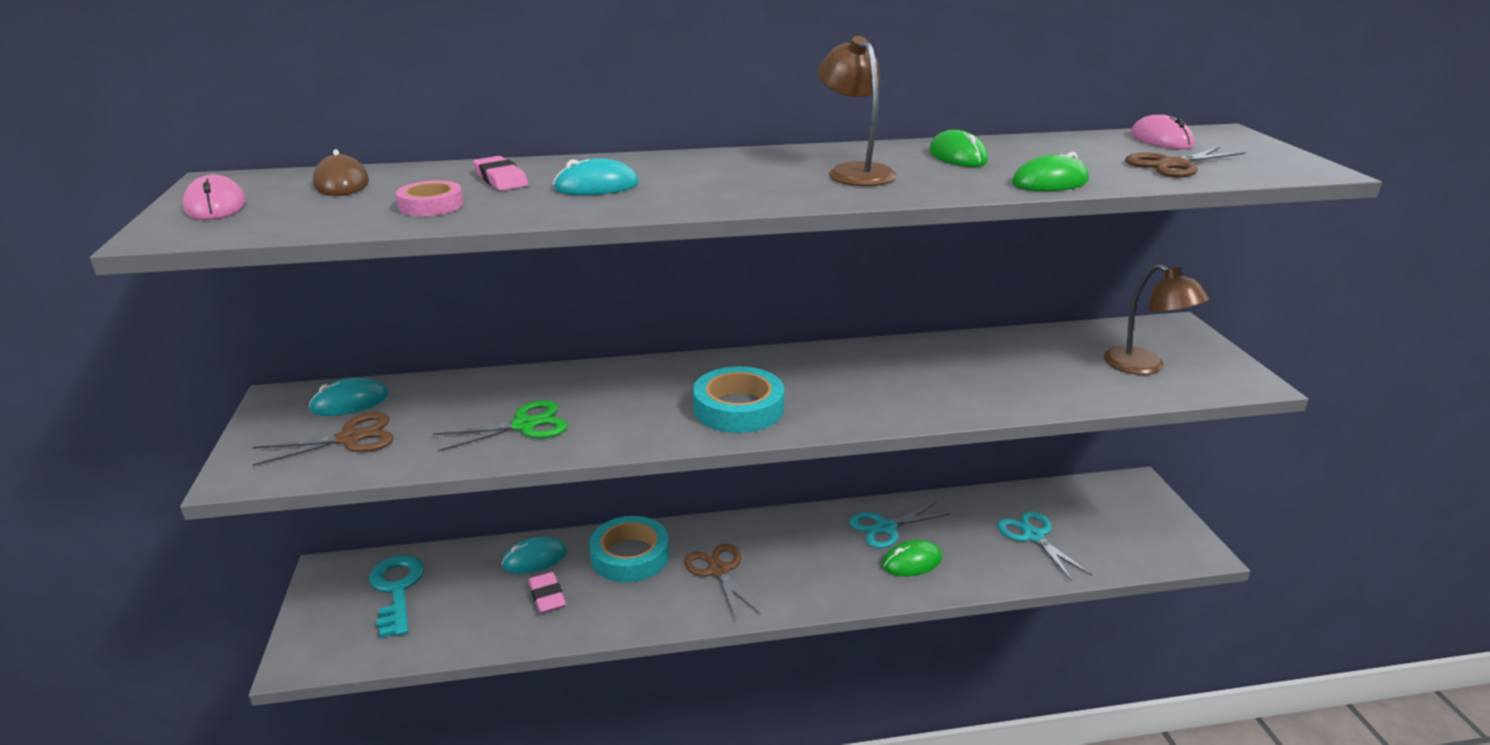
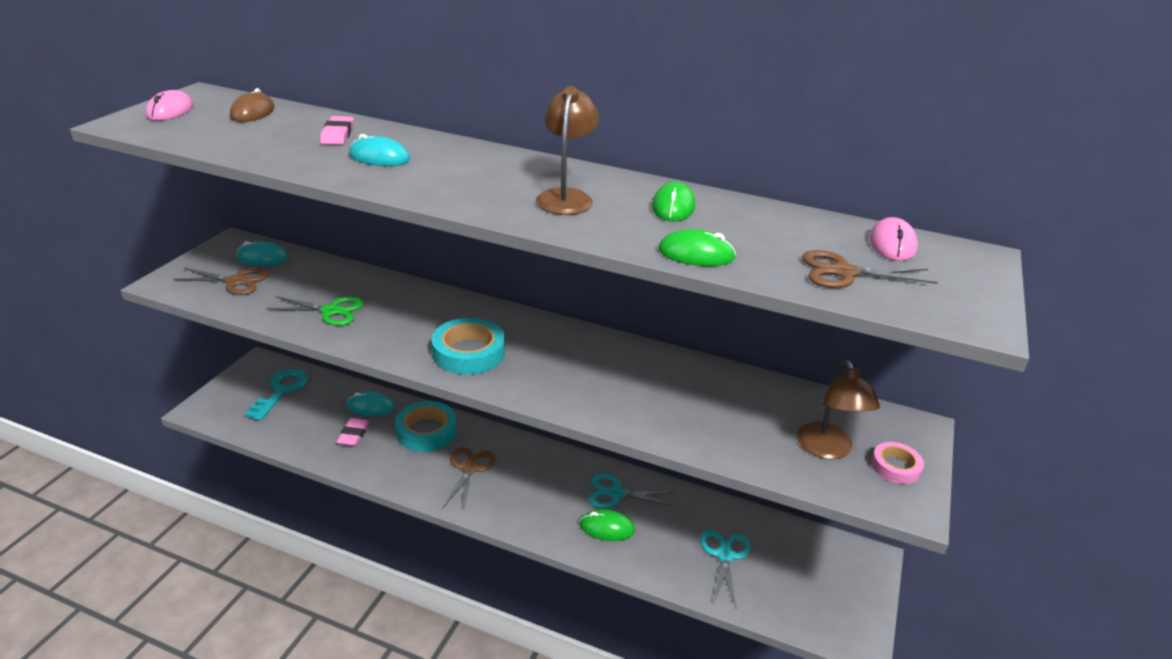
camera: 30 degrees right, 5 degrees up
(431, 205) = (267, 143): pink tape -> pink tape (895, 467)

